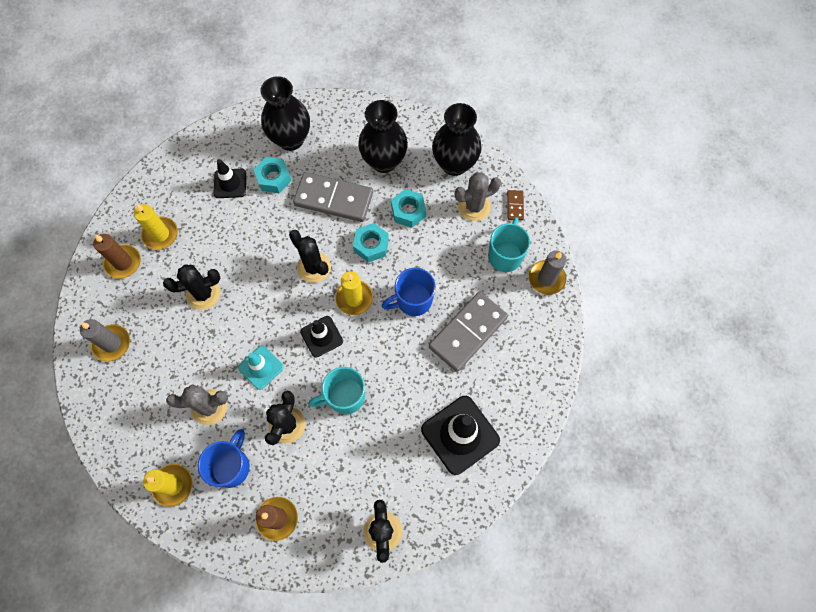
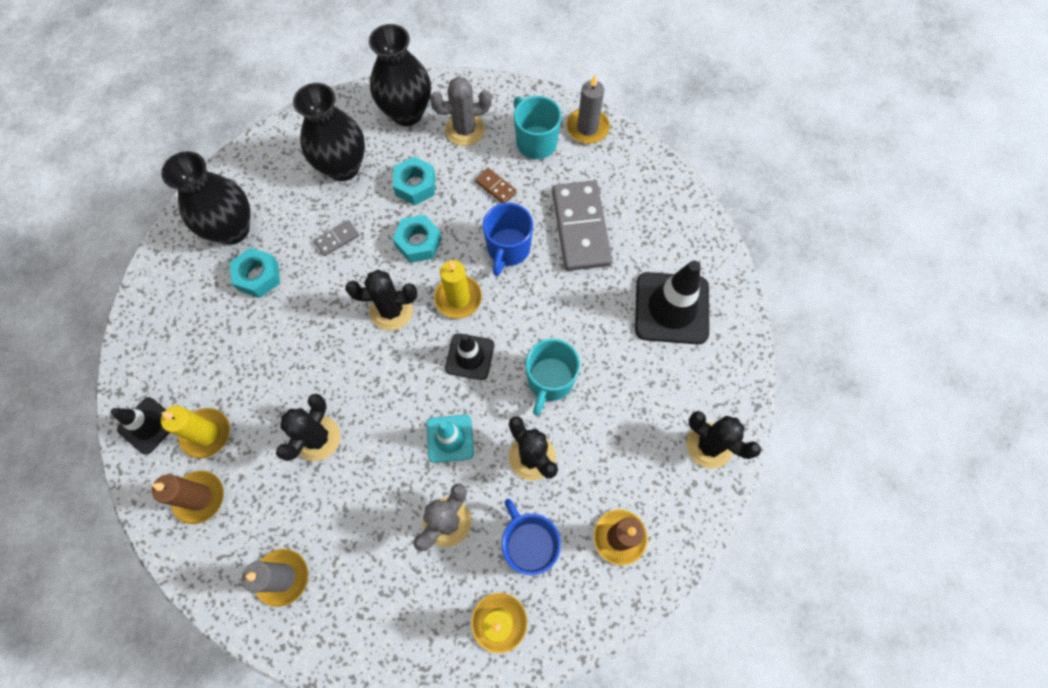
camera: 50 degrees left, 0 degrees up
(230, 183) = (220, 322): black traffic cone -> black traffic cone (148, 425)
(334, 199) = (337, 239): grey domino -> grey domino, size x0.44
(474, 207) = (465, 130): grey cactus -> grey cactus turned 60 degrees clockwise
(515, 206) = (496, 98): brown domino -> brown domino (495, 187)

